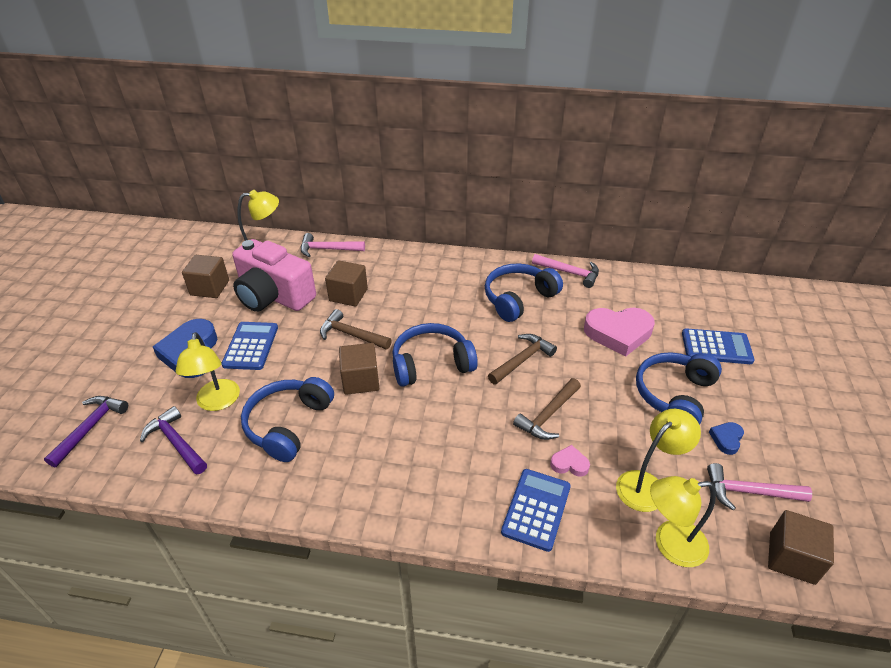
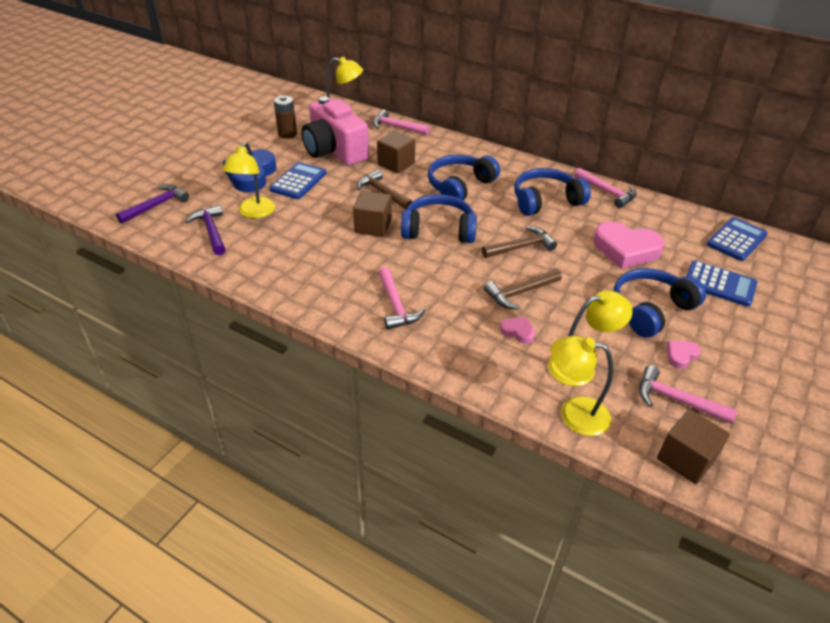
camera: 20 degrees right, 0 degrees up
(210, 288) = (287, 134): brown cube -> brown battery
(288, 424) = (299, 241): blue headphones -> blue headphones (459, 186)
(433, 474) = (396, 306): none -> pink hammer
(536, 509) = (469, 354): blue calculator -> blue calculator (736, 240)
(726, 439) = (681, 356): blue heart -> pink heart

